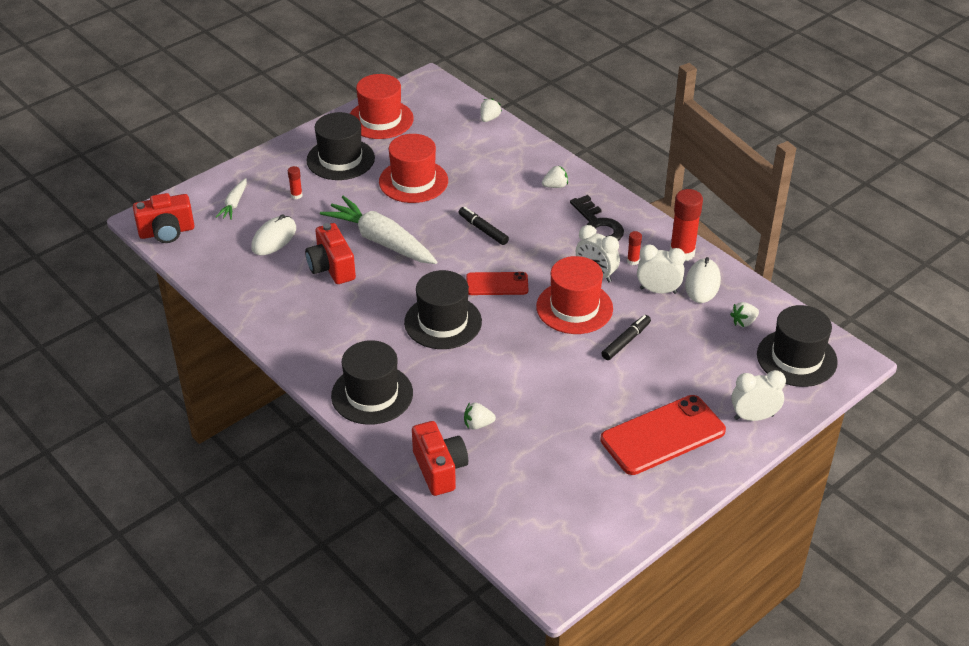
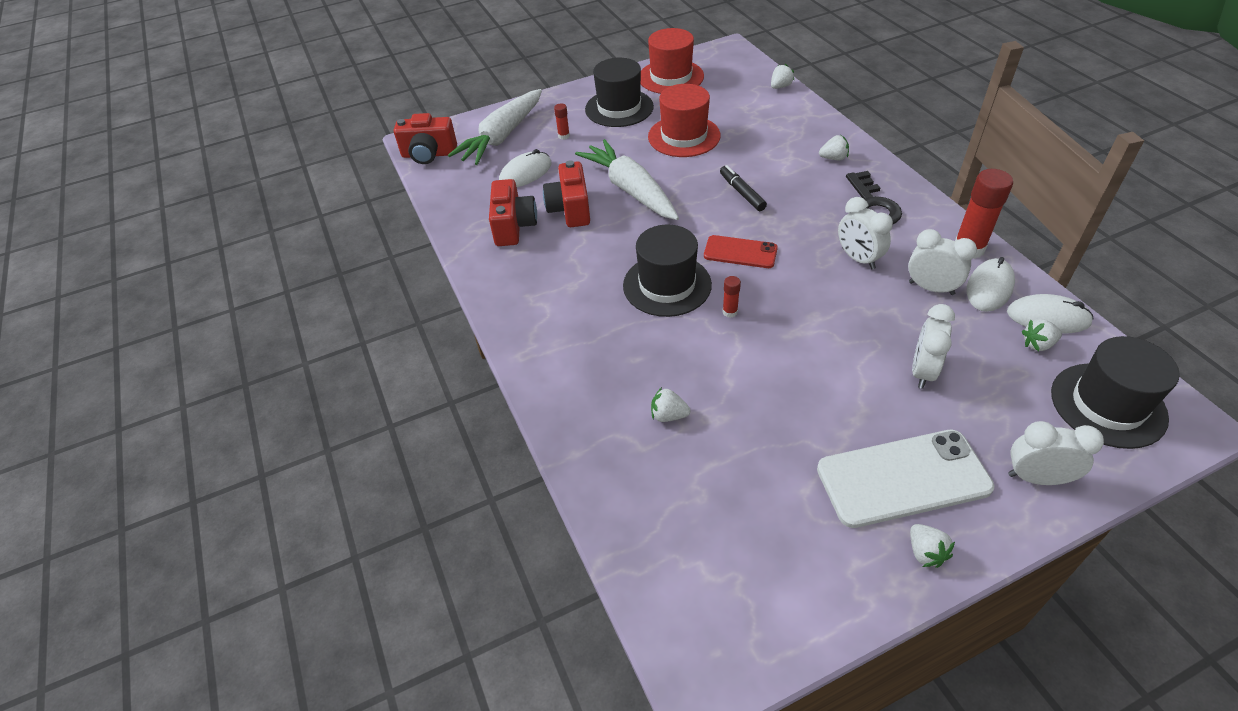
camera: 20 degrees right, 5 degrees up
(234, 204) = (502, 137): white carrot -> white carrot, size x2.10
(372, 394) = (560, 355): black hat -> none
(439, 469) = (604, 465): red camera -> red camera (513, 226)
(574, 307) = (823, 292): red hat -> none
(626, 341) = (878, 343): black marker -> none
(633, 261) = (906, 249): red glue stick -> red glue stick (730, 312)
(663, 357) = (922, 371): none -> white clock
(663, 435) = (903, 478): red phone -> white phone
(686, 480) = (925, 552): none -> white strawberry
(748, 300) = (1048, 317): none -> white mouse

